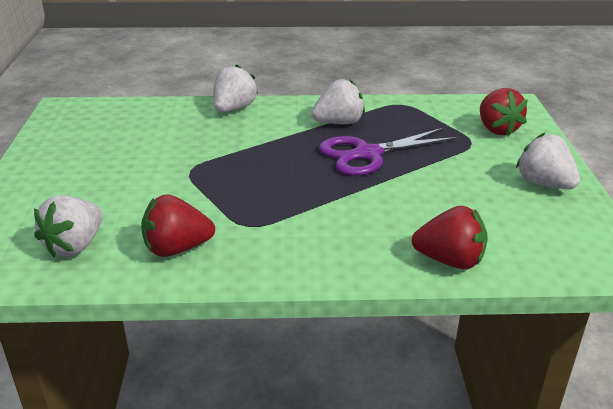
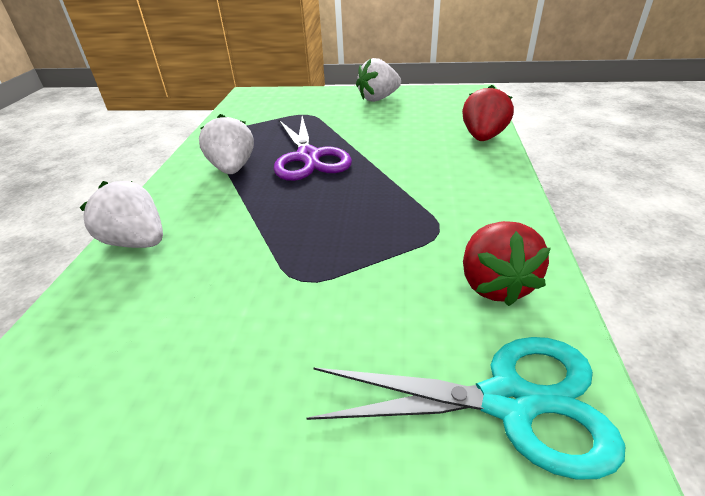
camera: 80 degrees left, 5 degrees up
(75, 246) = (508, 402): white strawberry -> turquoise scissors
(497, 129) = (289, 103): red strawberry -> none

